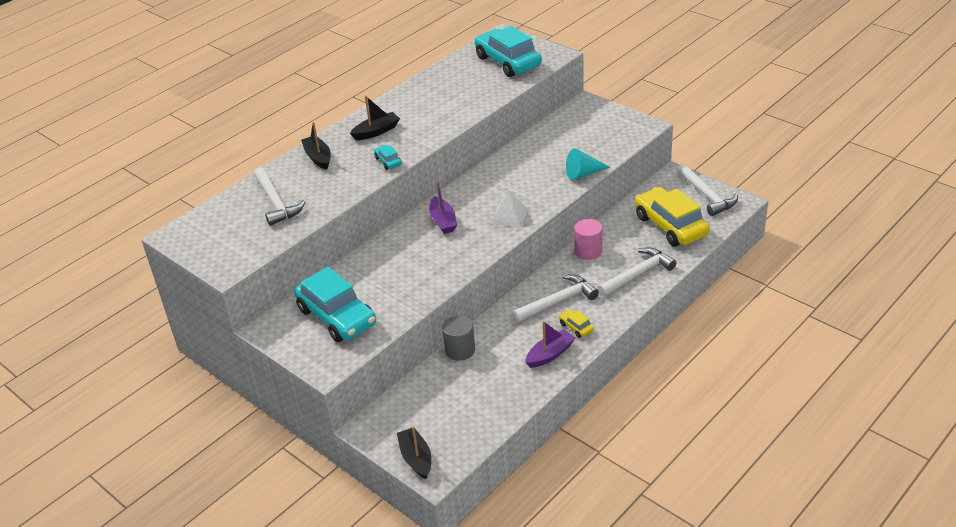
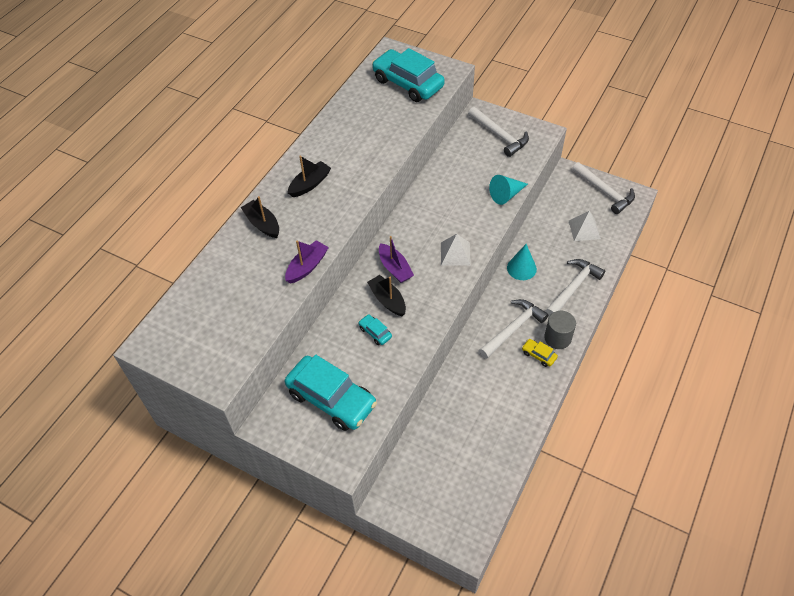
camera: 15 degrees left, 15 degrees up
(276, 202) = (240, 287): white hammer -> white hammer (499, 135)
(388, 161) = (334, 220): turquoise car -> turquoise car (375, 332)
(416, 458) = (443, 529): black boat -> black boat (387, 300)
(460, 350) = (443, 398): grey cylinder -> grey cylinder (557, 338)
(550, 354) = (525, 389): purple boat -> purple boat (307, 267)
(588, 251) = (521, 268): pink cylinder -> turquoise cone
(670, 226) = (584, 229): yellow car -> white pyramid

